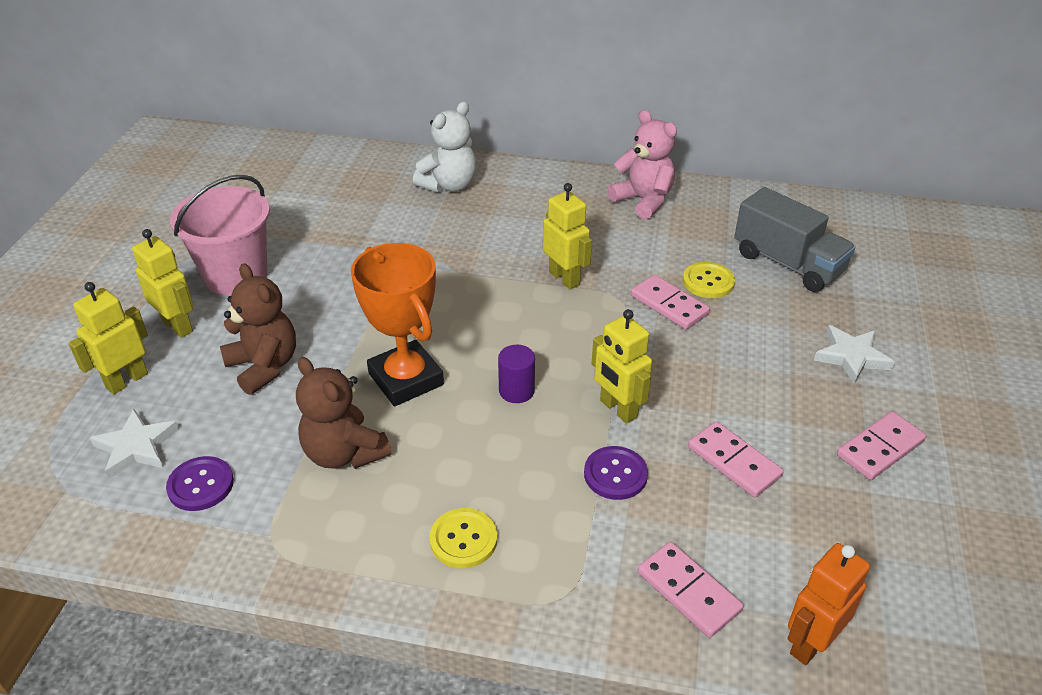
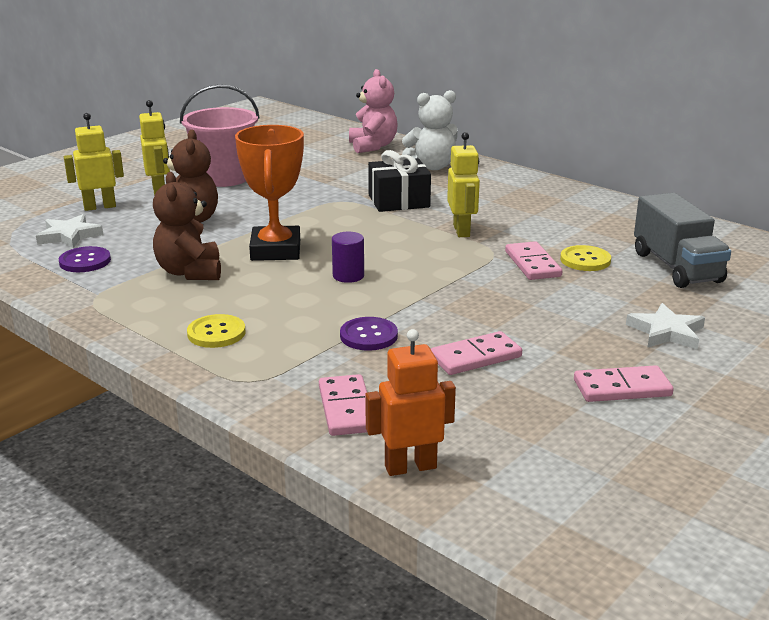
camera: 30 degrees right, 15 degrees down
(463, 252) = (399, 201): none -> black gift
(618, 409) = (415, 305): yellow robot -> none
(643, 200) = (586, 206): pink teddy bear -> pink teddy bear (373, 146)
(734, 461) = (475, 357): pink domino -> pink domino turned 75 degrees clockwise

